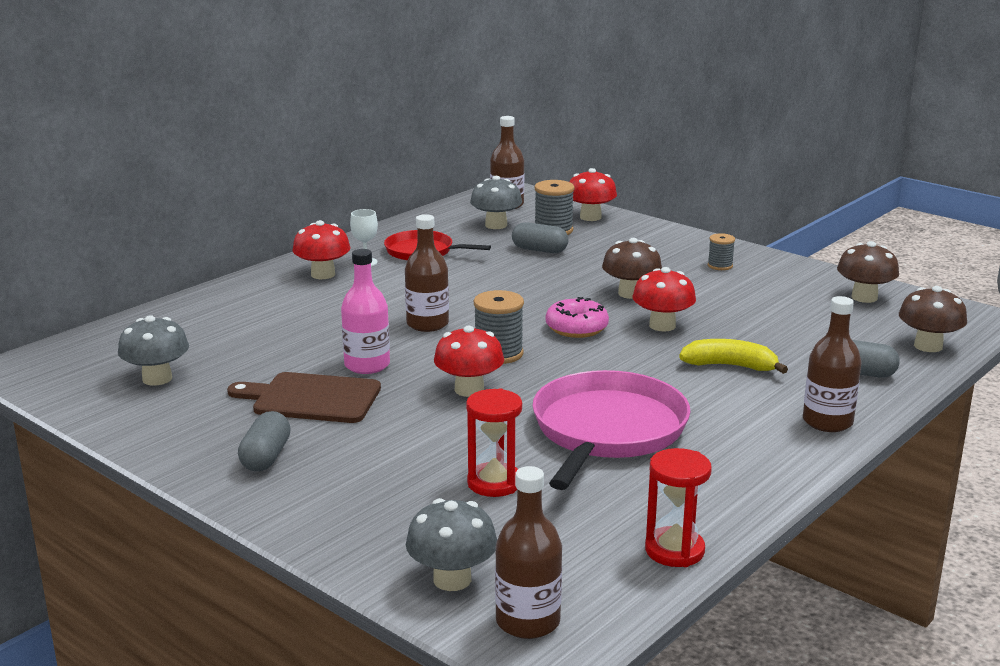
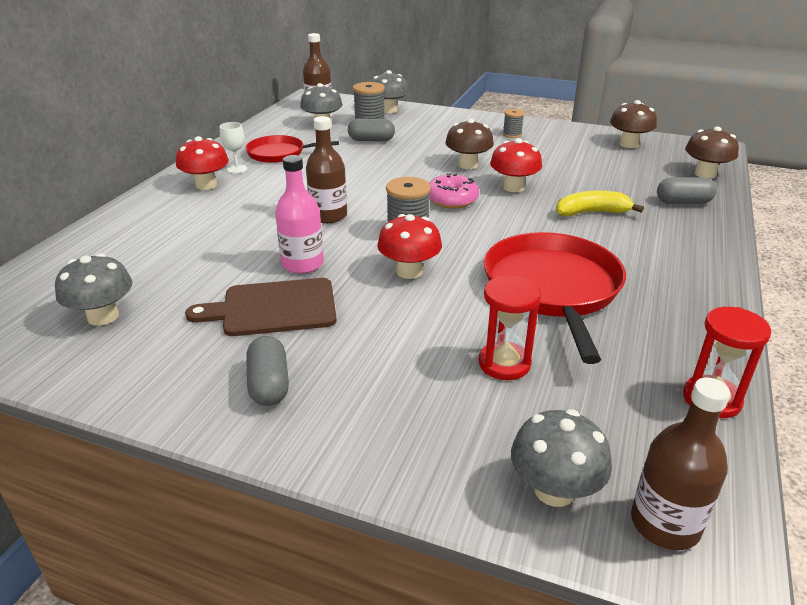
camera: 20 degrees left, 10 degrees up
(590, 217) = (389, 110): red mushroom -> grey mushroom
(607, 431) = (553, 288): pink pan -> red pan
(827, 422) = (702, 247): brown bottle -> none

